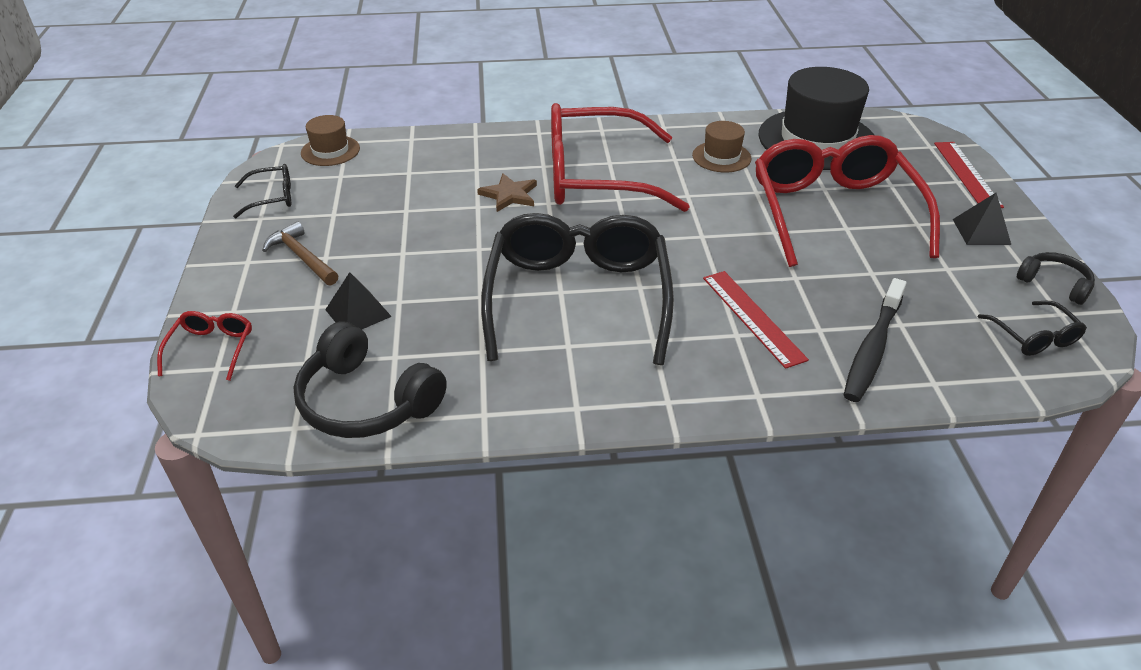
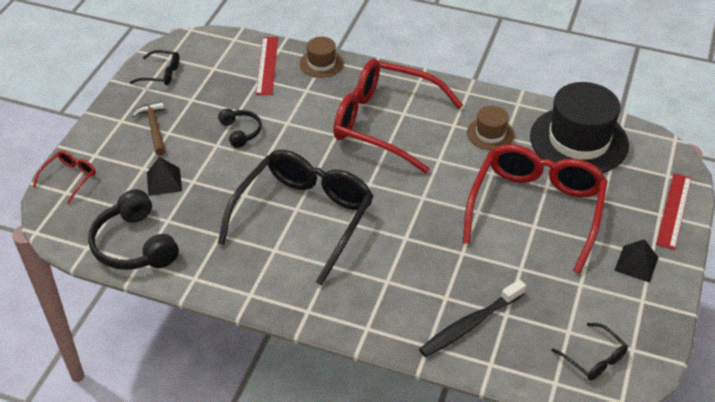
camera: 25 degrees right, 5 degrees up
(330, 151) = (219, 44): brown hat -> brown hat (321, 63)
(509, 195) = (314, 120): brown star -> none
(752, 317) = (407, 272): red ruler -> red ruler (267, 65)
(1034, 337) = (594, 358): black glasses -> black glasses turned 45 degrees counterclockwise
(1054, 284) = (651, 325): black headphones -> black headphones (241, 132)

